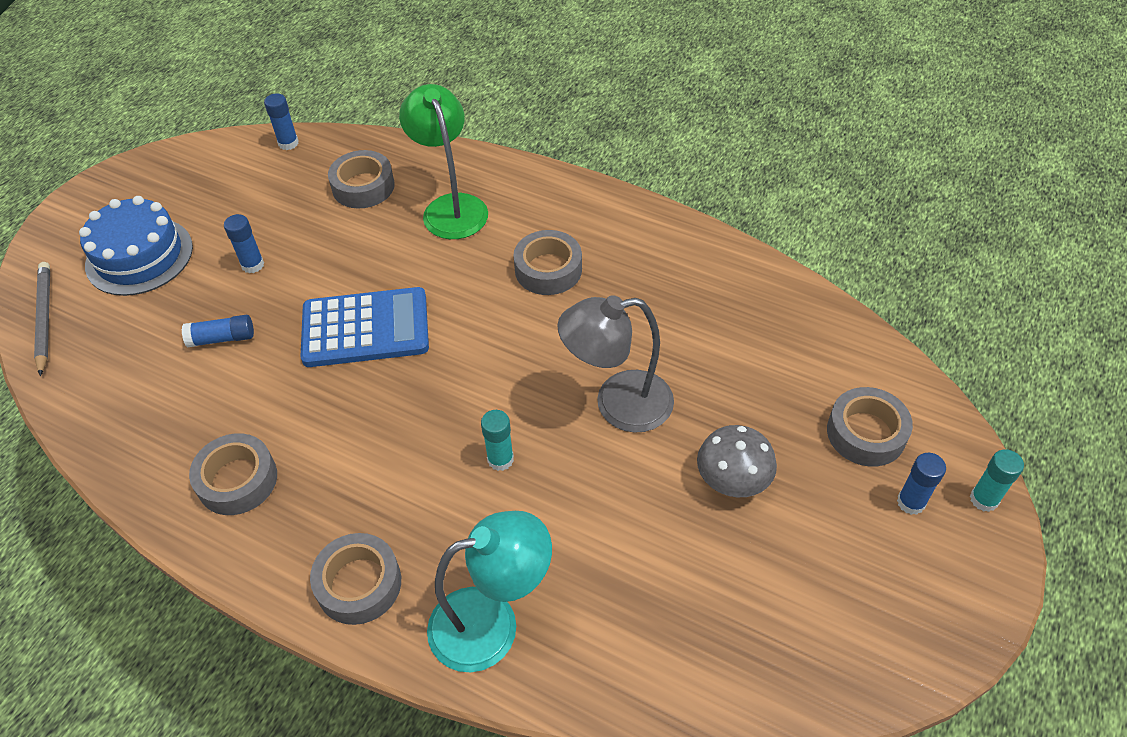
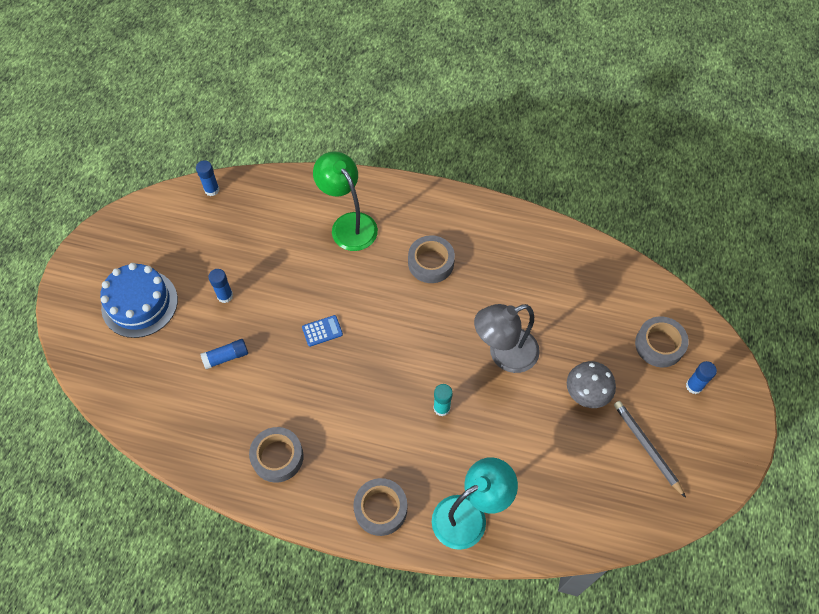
camera: 15 degrees left, 10 degrees up
(44, 318) = (92, 365): grey pencil -> grey pencil (647, 447)
(363, 186) = (280, 218): grey tape -> none
(365, 329) = (322, 331): blue calculator -> blue calculator, size x0.43
(984, 499) = (735, 375): turquoise glue stick -> none

